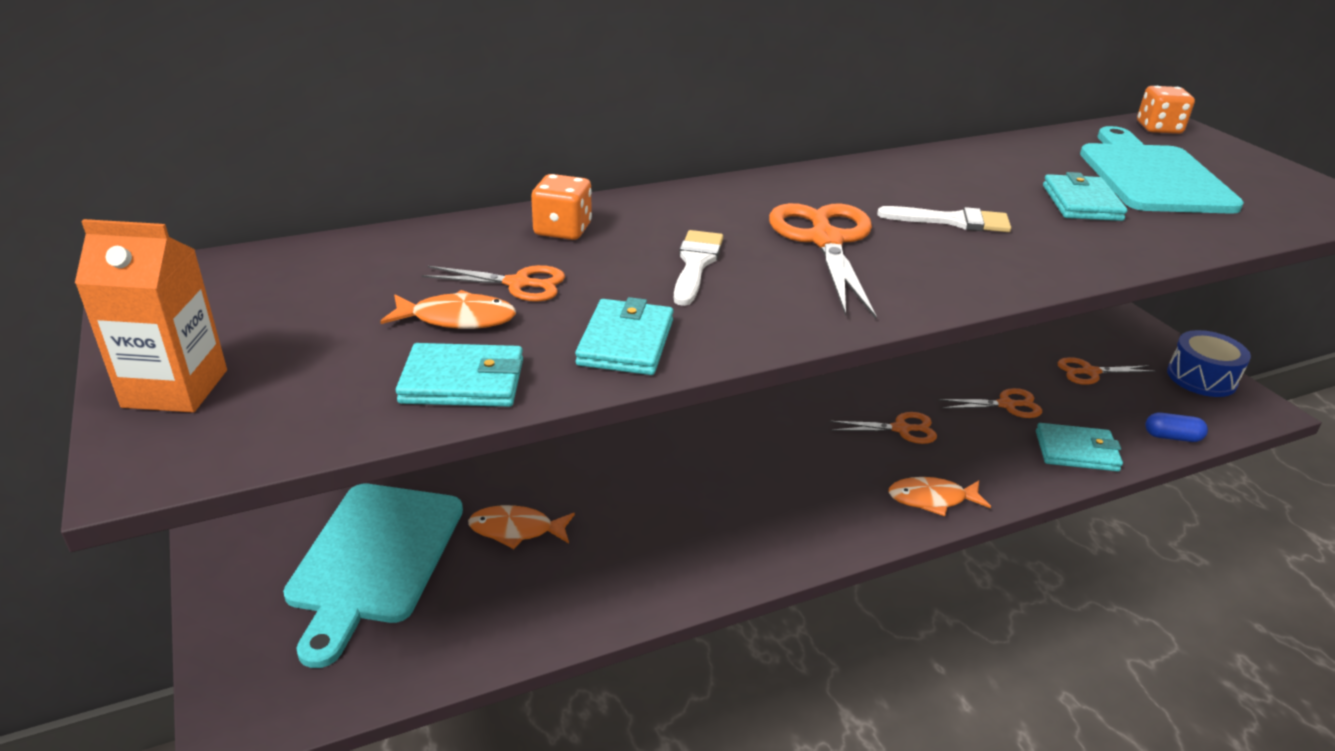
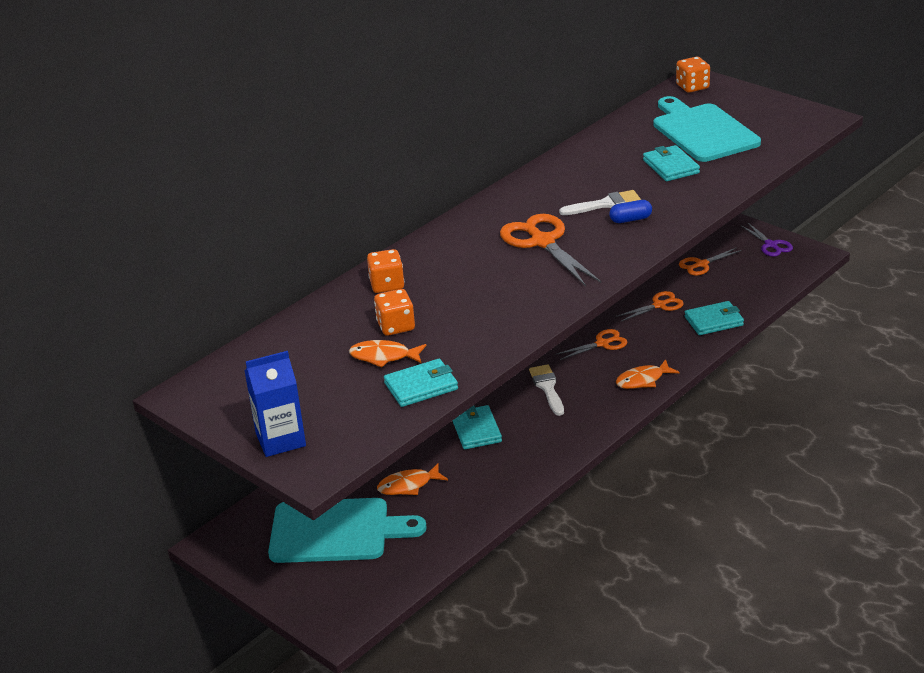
camera: 20 degrees left, 0 degrees up
(175, 388) = (280, 440): orange carton -> blue carton
(374, 559) = (336, 531): turquoise cutting board -> turquoise cutting board turned 75 degrees counterclockwise
(457, 319) = (383, 357): orange fish -> orange fish turned 150 degrees counterclockwise
(519, 284) = (396, 326): orange scissors -> orange dice
(626, 342) = (483, 339): turquoise wallet -> turquoise wallet (476, 430)
(696, 264) = (482, 281): white brush -> white brush (547, 388)
(1172, 437) = (766, 292): blue capsule -> blue capsule (630, 219)
(1201, 378) = (771, 245): blue drum -> purple scissors

